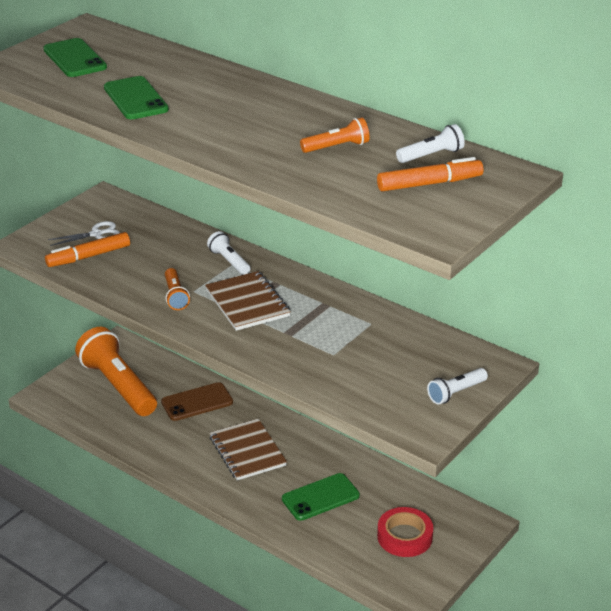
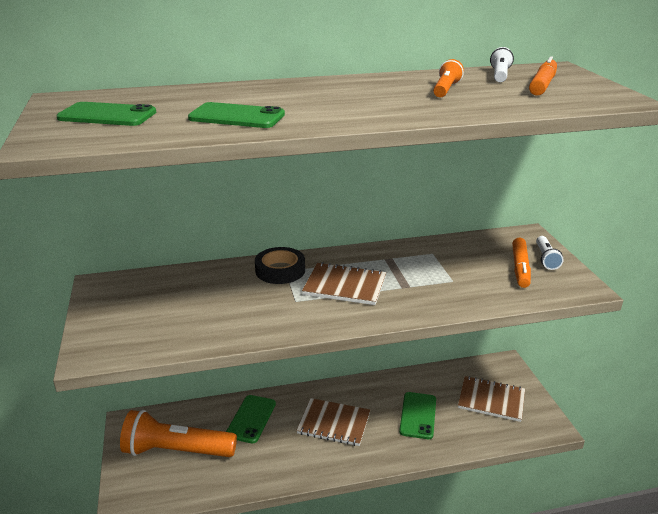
camera: 50 degrees left, 5 degrees down
(88, 256) = (169, 327): orange marker -> orange marker (520, 268)
(96, 234) = (144, 310): white scissors -> none
(175, 296) = (291, 311): orange flashlight -> none
(197, 402) = (251, 419): brown phone -> green phone
(229, 261) = (280, 270): white flashlight -> black tape
(404, 537) = (491, 400): red tape -> brown notebook

